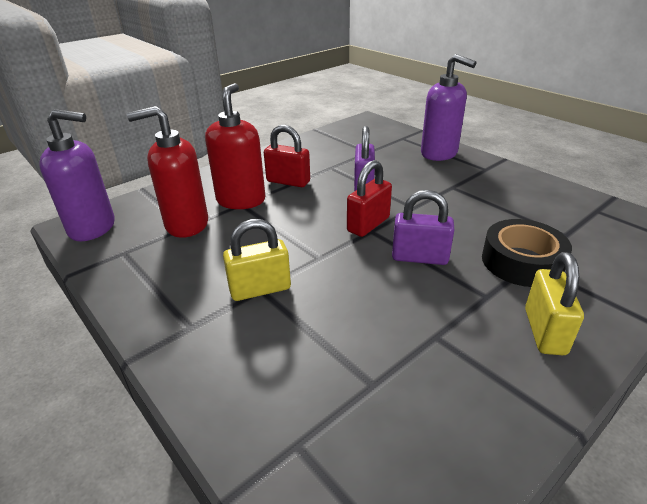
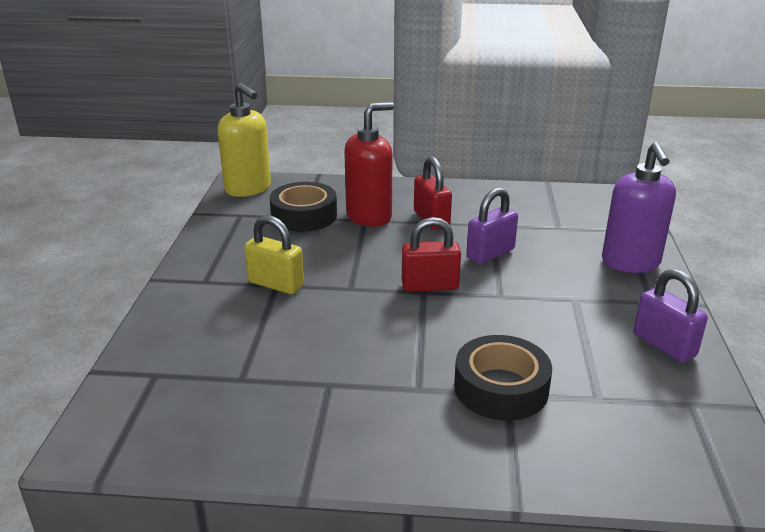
camera: 45 degrees right, 5 degrees down
(93, 228) = (248, 189): purple soap dispenser -> yellow soap dispenser
(186, 224) = (304, 216): red soap dispenser -> black tape
(419, 257) = (421, 332): purple padlock -> purple padlock (664, 345)
(544, 331) = (408, 436): yellow padlock -> none

